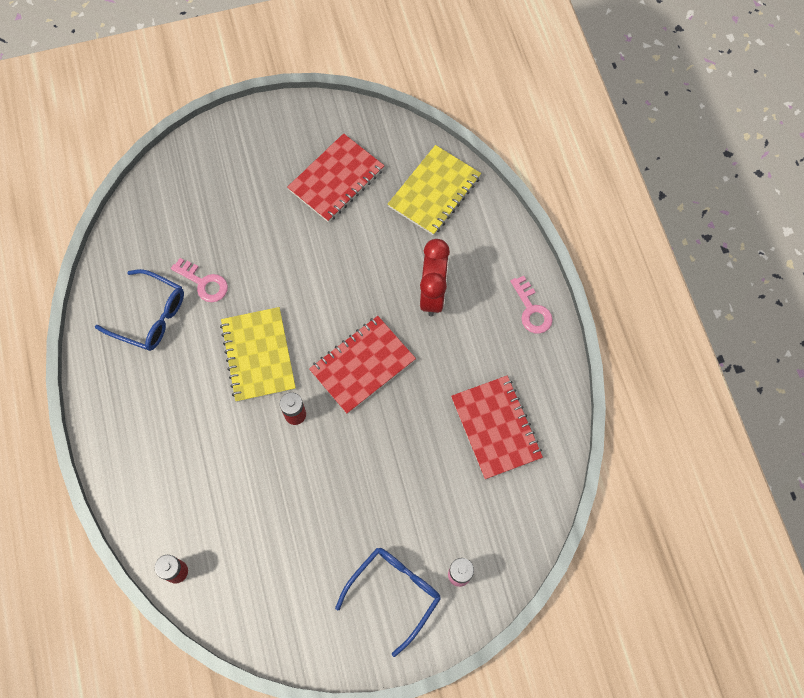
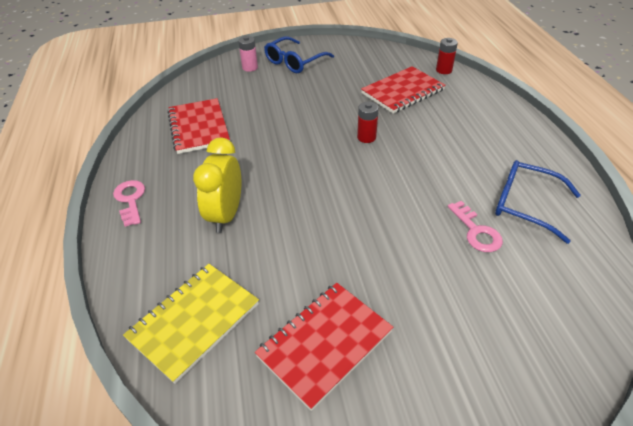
camera: 175 degrees left, 25 degrees down
(204, 283) = (476, 231): pink key -> pink key turned 150 degrees counterclockwise
(258, 355) = (405, 173): yellow notebook -> none
(362, 365) = (305, 165): red notebook -> red notebook (402, 92)
(433, 294) = (226, 215): red clock -> yellow clock

